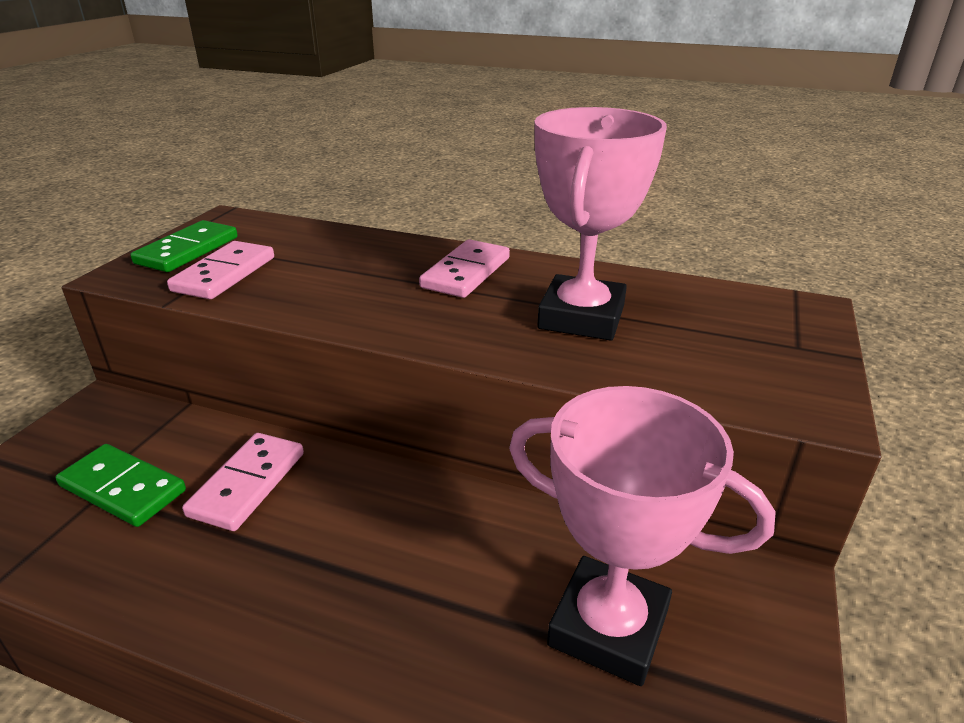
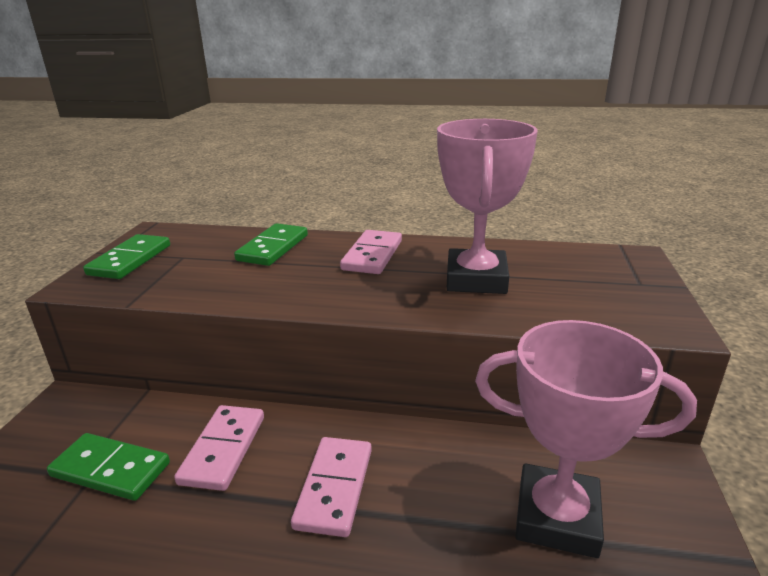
camera: 10 degrees left, 5 degrees down
(224, 274) = (171, 276): pink domino -> pink domino (334, 488)
(352, 251) = (273, 248): none -> green domino

